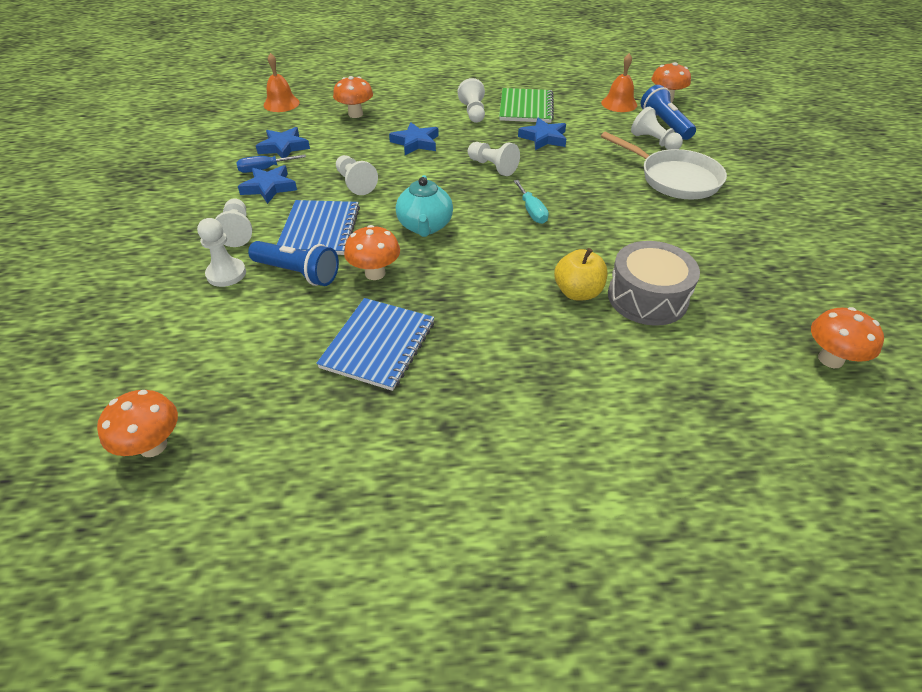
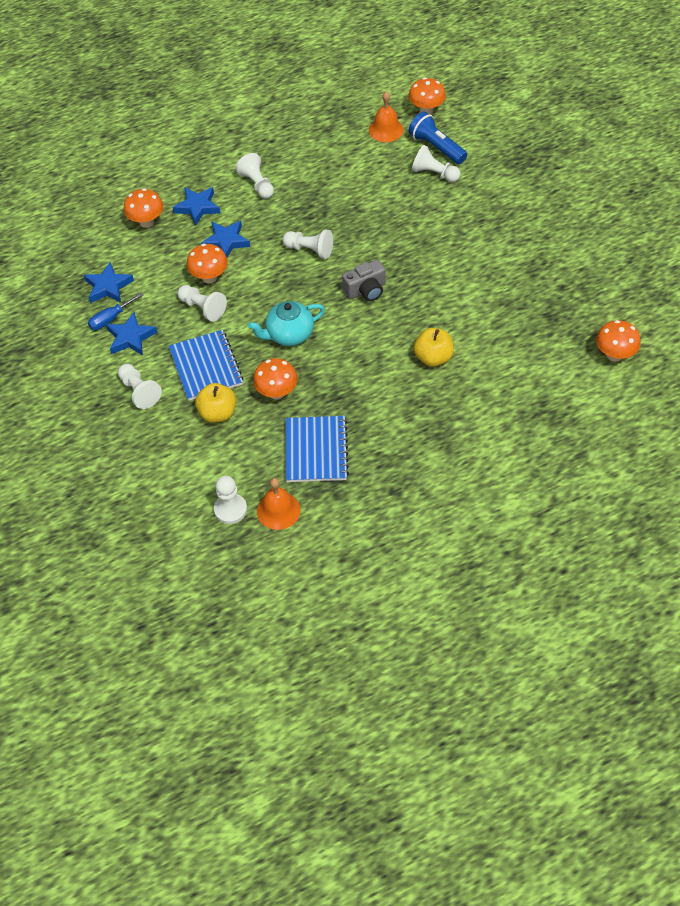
camera: 20 degrees left, 10 degrees up
(153, 446) = (216, 572): orange mushroom -> orange mushroom (209, 277)
(226, 274) = (162, 433): white pawn -> white pawn (230, 509)
(281, 103) = (63, 230): orange bell -> orange bell (278, 510)
(298, 273) = (218, 413): blue flashlight -> yellow apple
(425, 226) = (289, 334): turquoise teapot -> turquoise teapot turned 90 degrees clockwise
(526, 108) = (303, 162): green notebook -> none
(532, 211) = (366, 290): turquoise screwdriver -> grey camera
(543, 138) = (337, 199): blue star -> blue star (197, 207)
(647, 297) = (483, 345): grey drum -> none
(674, 179) = (465, 215): white pan -> none

